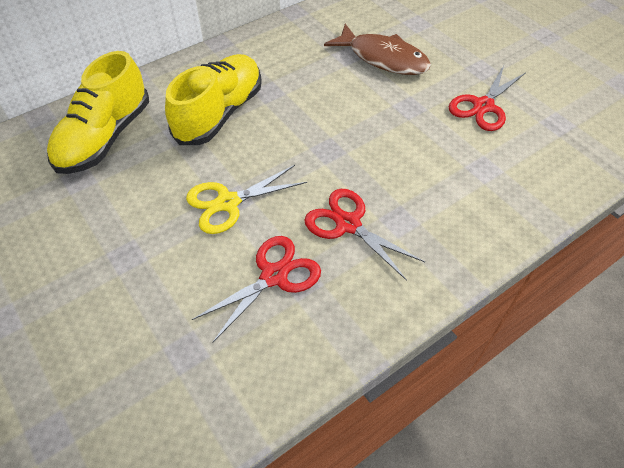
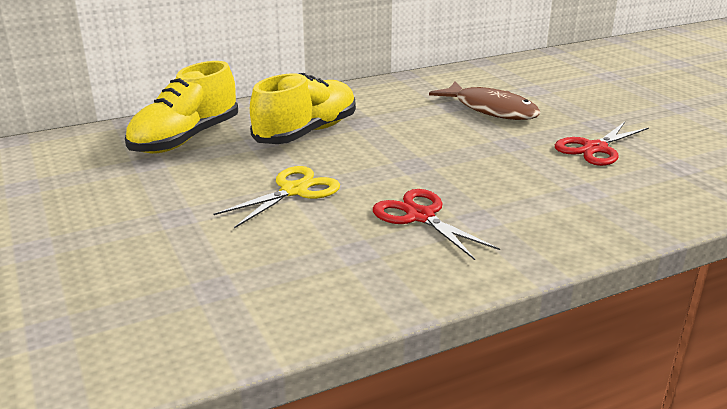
camera: 10 degrees right, 25 degrees down
(227, 203) = (294, 191): yellow scissors -> yellow scissors turned 150 degrees clockwise
(274, 276) = (328, 244): red scissors -> none

